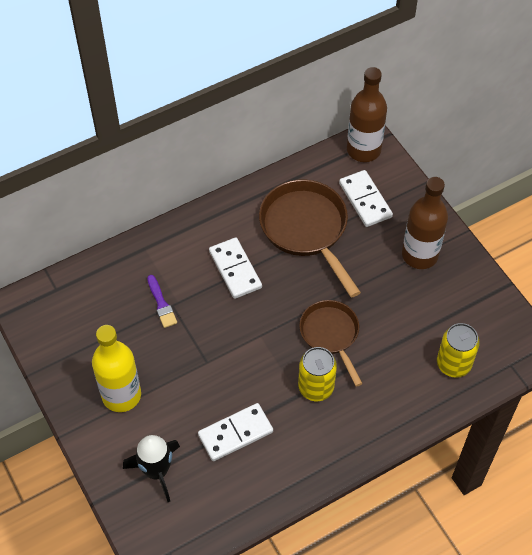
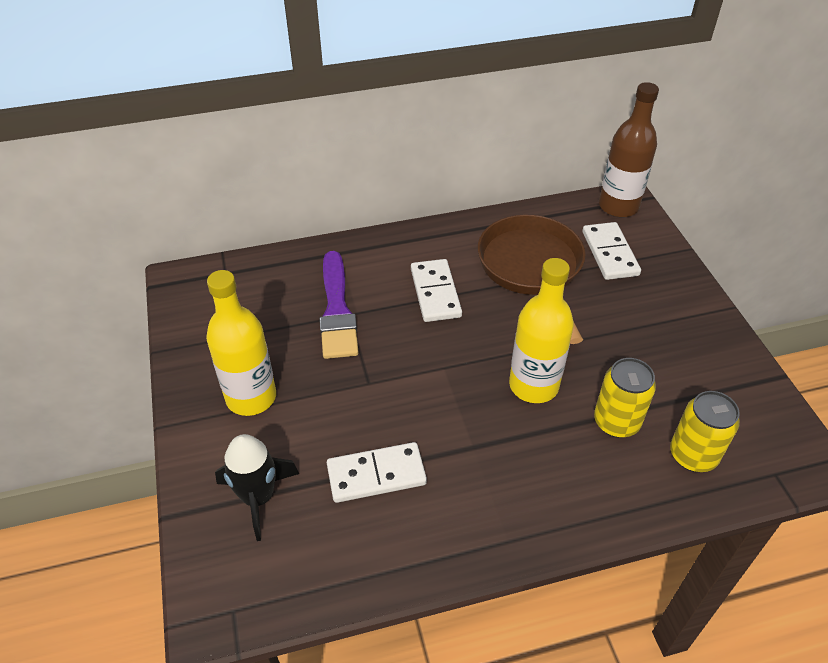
camera: 15 degrees right, 10 degrees down
(161, 304) = (337, 310): purple brush -> purple brush, size x1.90
(316, 387) = (498, 442): yellow can -> yellow can (616, 422)
(331, 335) = (533, 385): brown pan -> yellow bottle
(419, 255) = (667, 321): brown bottle -> none

